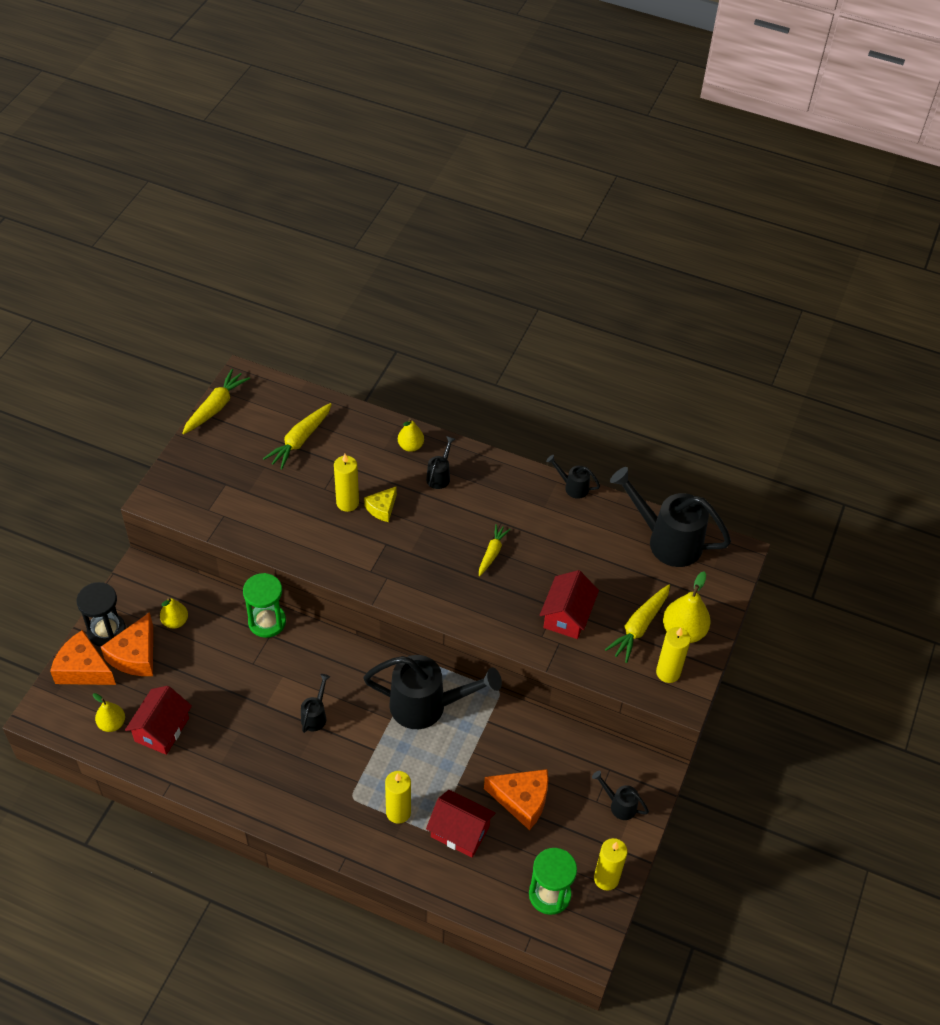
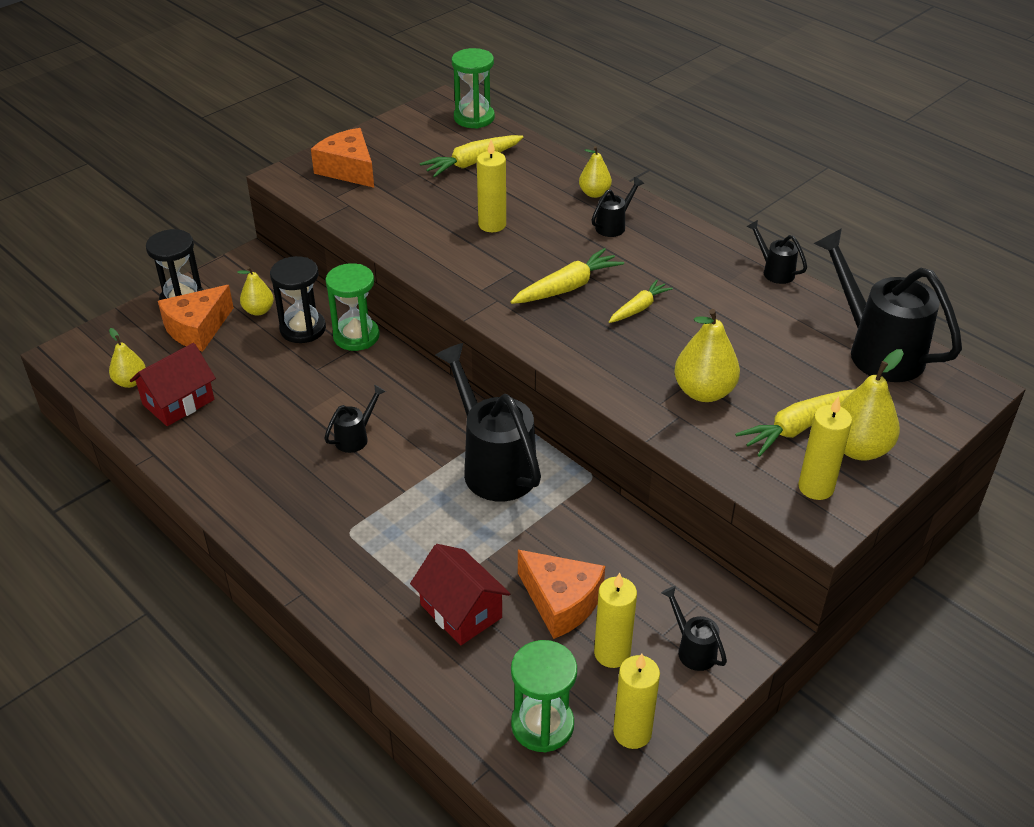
camera: 25 degrees right, 10 degrees down
(83, 669) = (136, 326): orange cheese -> orange cheese (348, 169)
(215, 407) = (400, 119): yellow carrot -> yellow carrot (567, 287)
(221, 628) = (303, 329): none -> black hourglass
(277, 388) = (474, 118): none -> green hourglass
(382, 508) = (529, 238): yellow cheese -> none
(398, 812) = (395, 565): yellow candle -> yellow candle (612, 653)
(427, 706) = (493, 465): black watering can -> black watering can turned 150 degrees counterclockwise
(567, 616) = (704, 392): red house -> yellow pear

